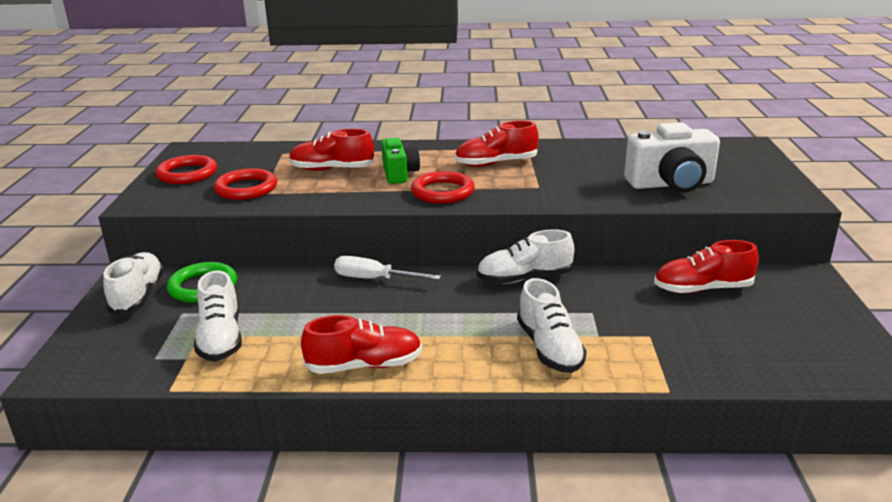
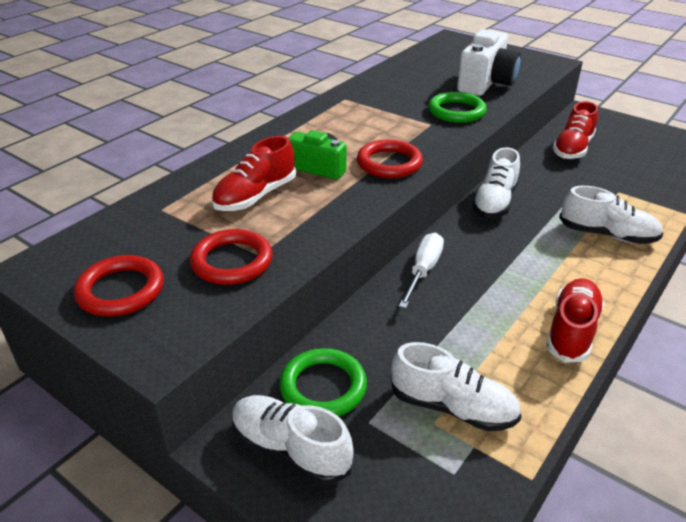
camera: 55 degrees left, 10 degrees up
(374, 279) = (423, 271): white screwdriver -> white screwdriver turned 150 degrees clockwise
(496, 163) = (360, 122): red shoe -> none
(583, 189) = (456, 111): none -> green ring

